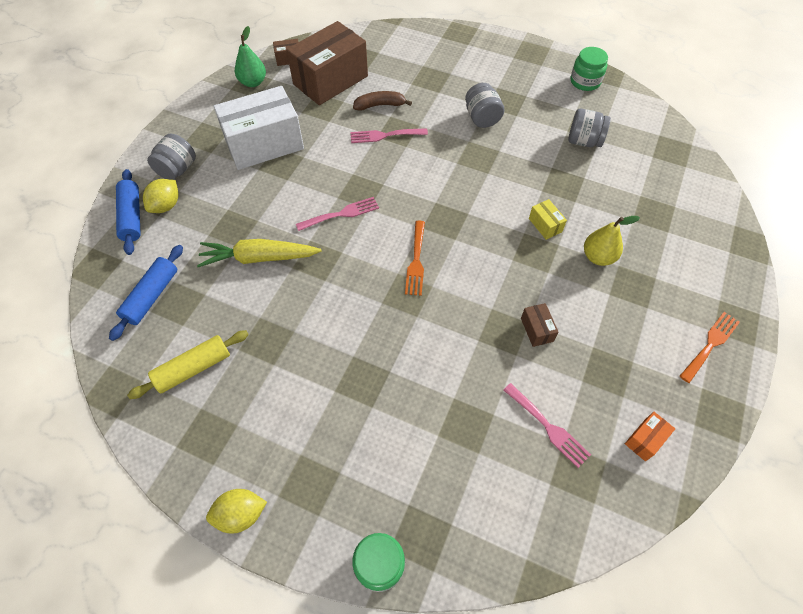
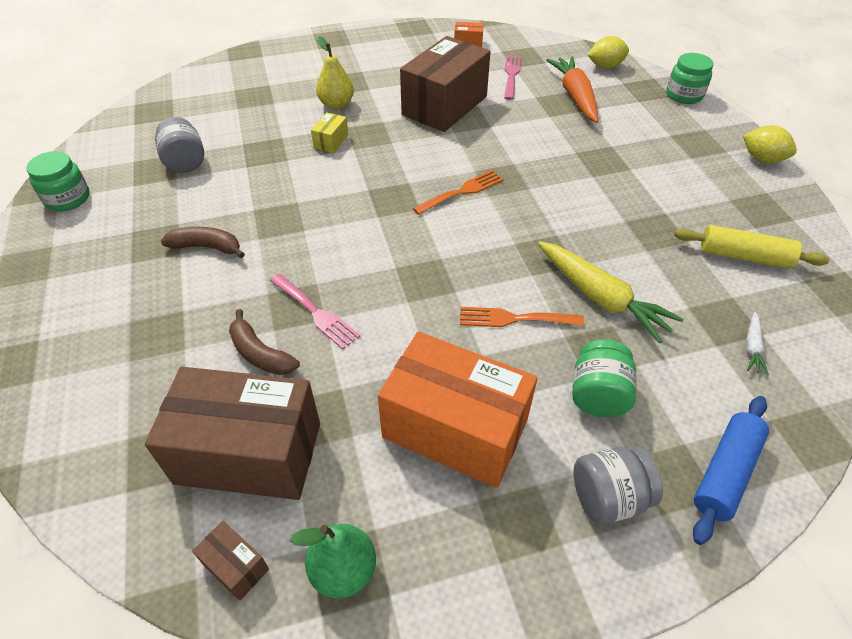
camera: 130 degrees left, 10 degrees down
(152, 296) = (752, 347): blue rolling pin -> white carrot
(166, 205) = (664, 449): yellow lemon -> yellow lemon (605, 66)
(215, 205) = (598, 395): none -> green jar
(264, 144) = (455, 429): white box -> orange box
(341, 214) = (472, 273): pink fork -> none
(466, 450) = (575, 96): none -> orange carrot
(482, 118) = (206, 247): grey jar -> brown banana
(536, 330) = (444, 106): brown box -> brown box, size x2.48
(710, 344) = (363, 42): orange fork -> orange fork (514, 319)

